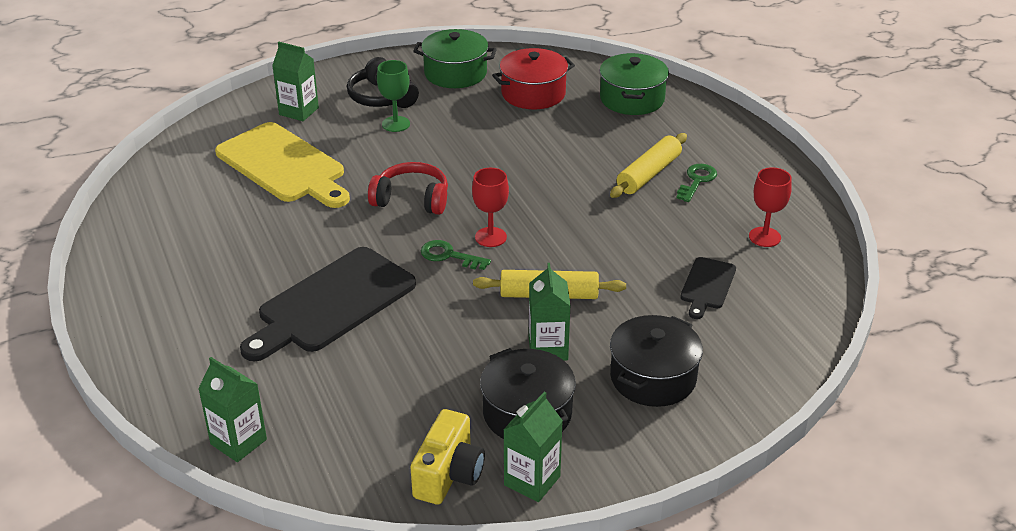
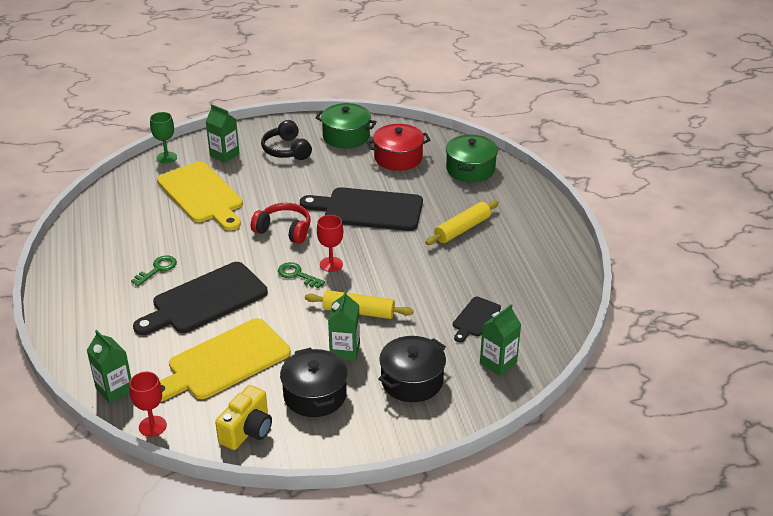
camera: 10 degrees right, 0 degrees up
(385, 383) = (224, 361): none -> yellow cutting board
(396, 124) = (290, 171): green goblet -> green goblet (166, 157)
(516, 162) = (368, 209): none -> black cutting board
(532, 481) = (302, 442): green carton -> green carton (498, 363)
(697, 181) = (496, 238): green key -> green key (157, 269)
(764, 237) = (531, 287): red goblet -> red goblet (152, 426)

